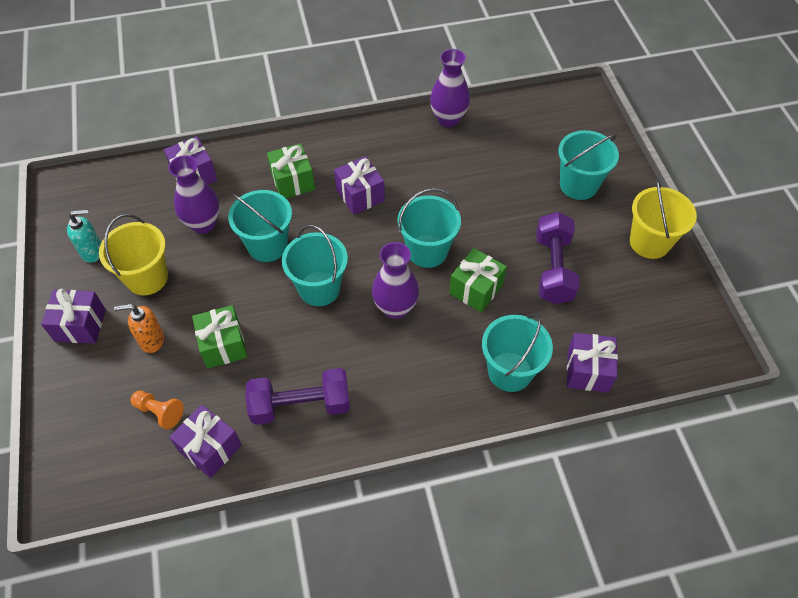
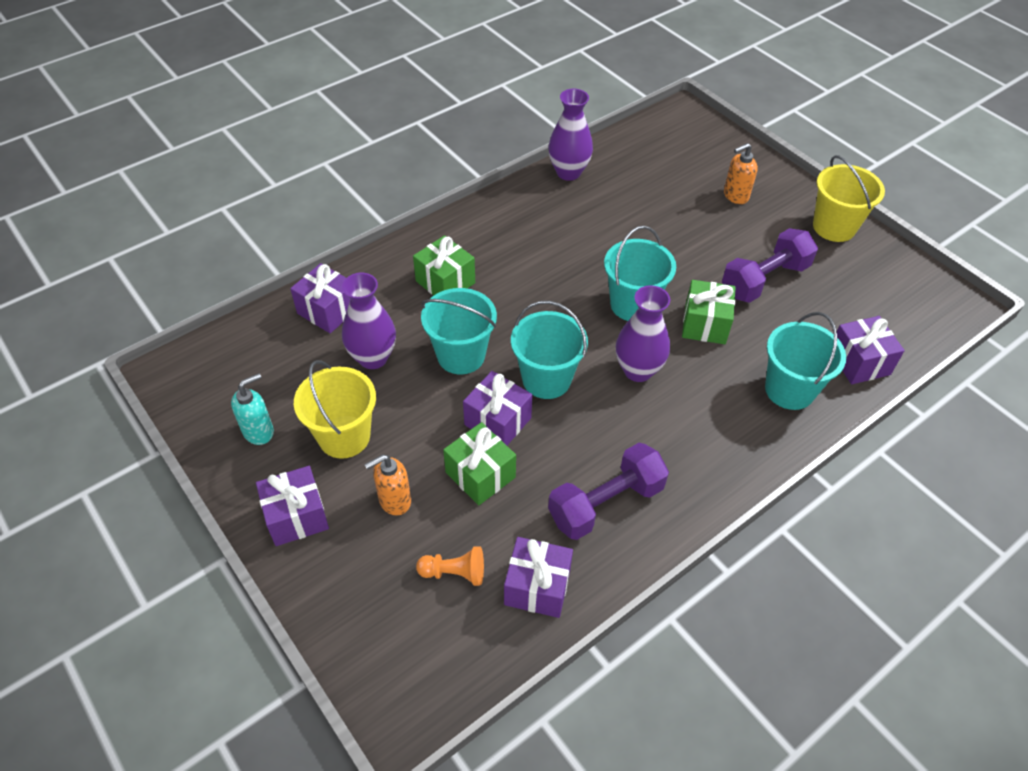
camera: 25 degrees left, 5 degrees down
(360, 195) = (527, 273): purple gift -> purple gift (498, 421)
(553, 269) = (764, 280): purple dumbbell -> purple dumbbell turned 75 degrees clockwise
(578, 185) = (735, 196): turquoise bucket -> orange soap dispenser

